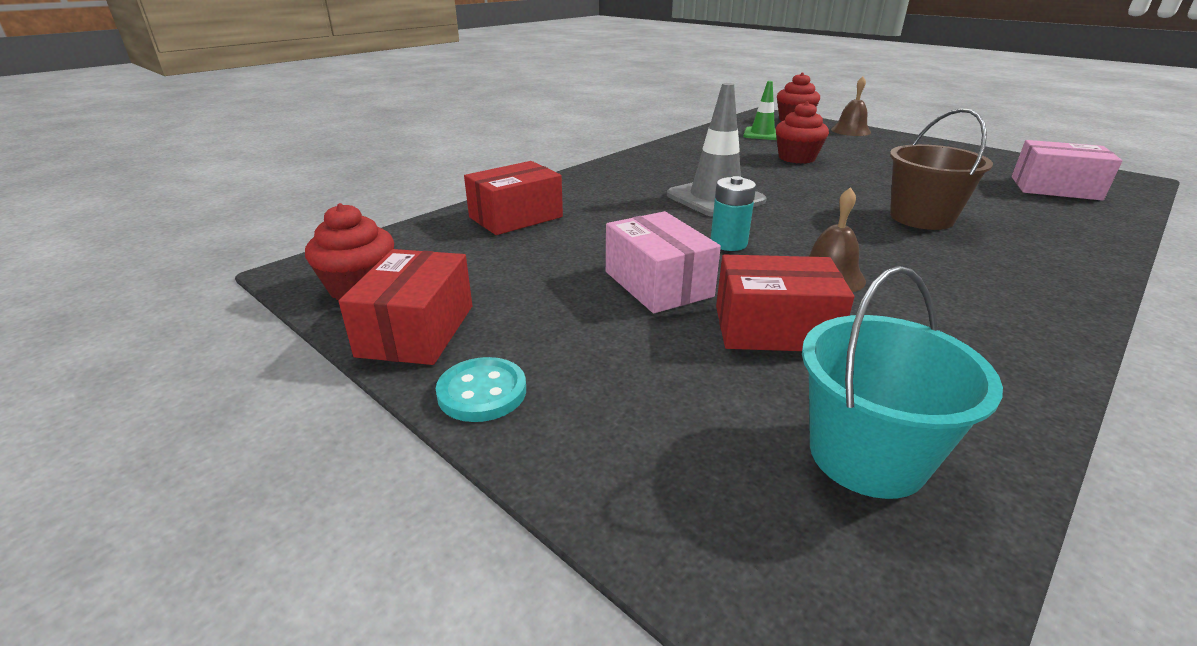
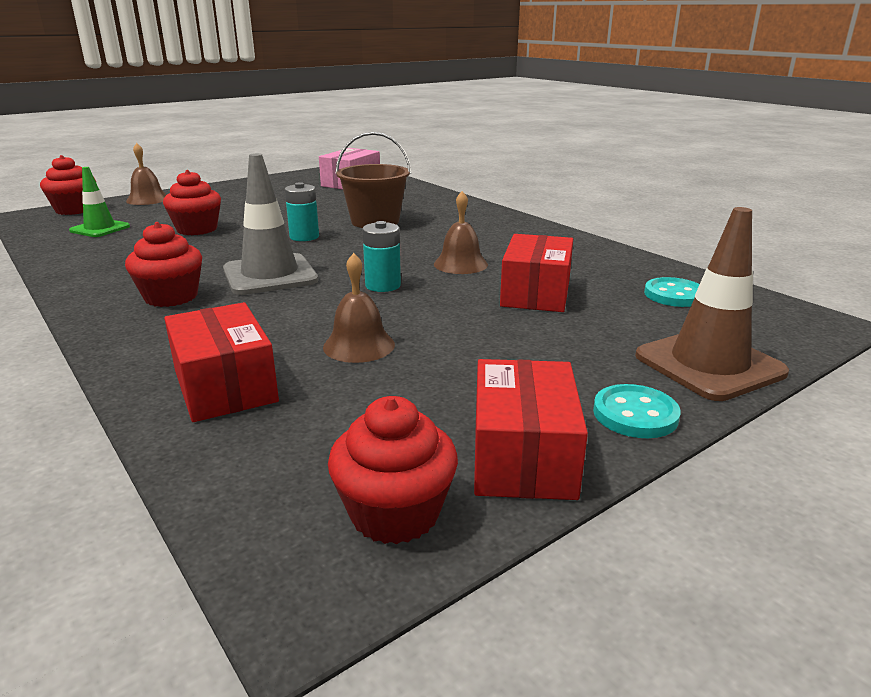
camera: 80 degrees left, 5 degrees down
(416, 330) = (522, 456): red box -> red box turned 75 degrees clockwise
(591, 249) = (359, 345): none -> brown bell
(614, 464) = (709, 364): none -> brown traffic cone
(648, 178) = (171, 297): none -> red cupcake
(657, 284) = (452, 323): pink box -> none
(826, 195) = (304, 237): none -> turquoise battery
(867, 456) = (674, 295): turquoise bucket -> turquoise button

